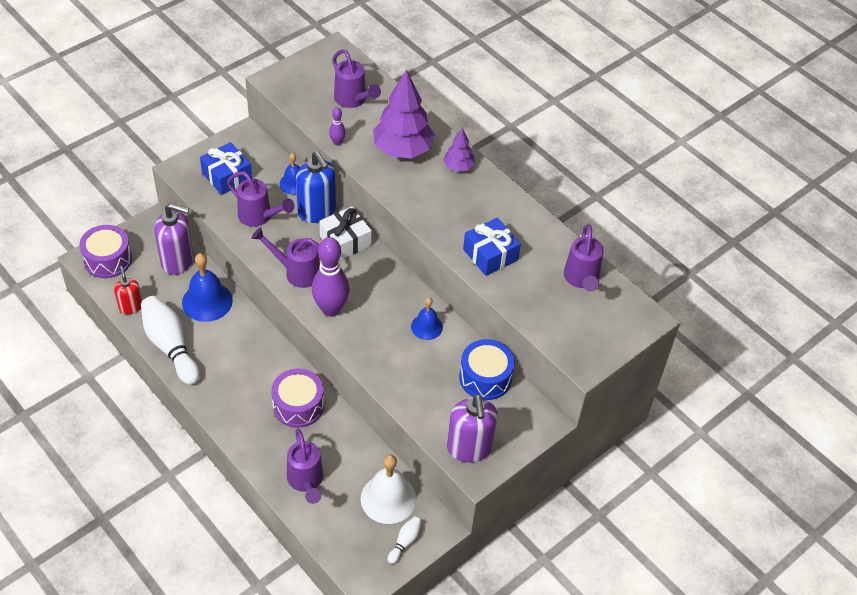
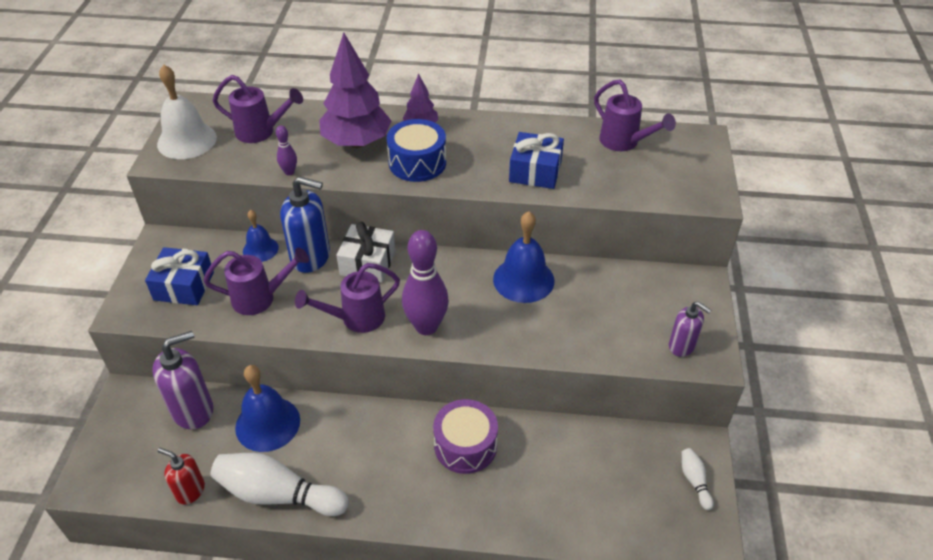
camera: 40 degrees left, 5 degrees down
(108, 259) = (111, 465): purple drum -> none
(306, 482) = (555, 506): purple watering can -> none
(388, 498) = (636, 457): white bell -> white bell (187, 140)
(426, 327) = (523, 279): blue bell -> blue bell, size x1.67
(469, 448) = (682, 346): purple soap dispenser -> purple soap dispenser, size x0.60
(485, 378) = (619, 283): blue drum -> blue drum (417, 163)

